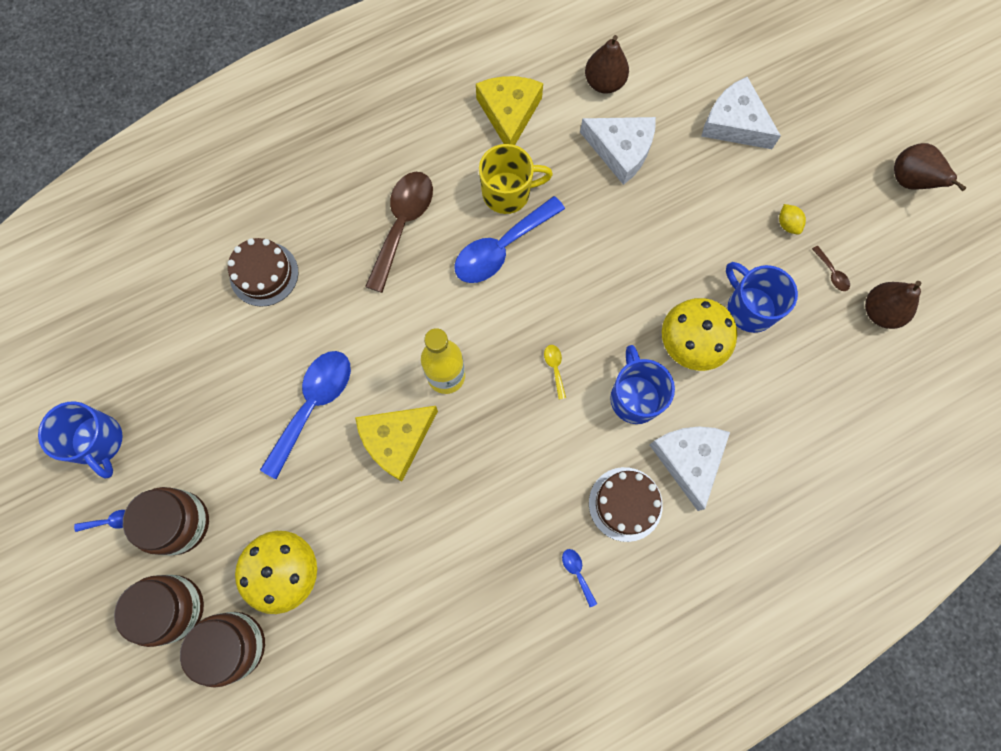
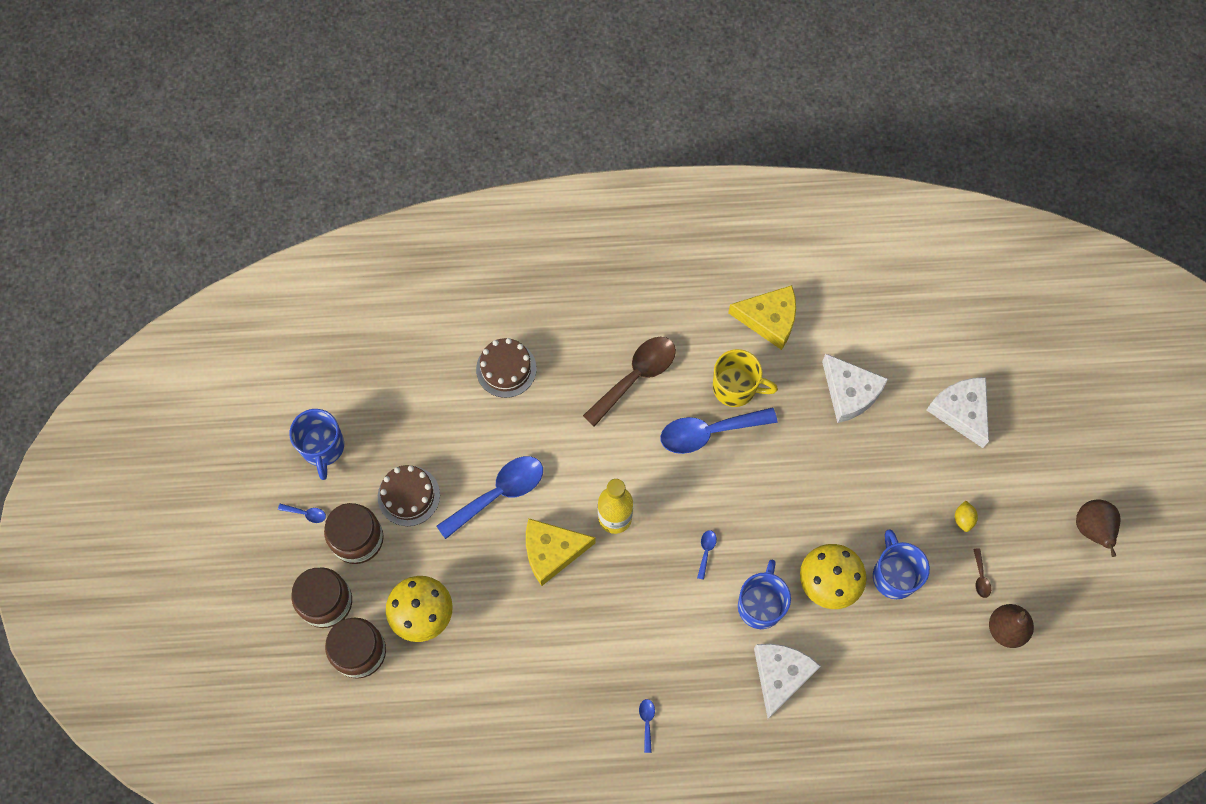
camera: 25 degrees right, 5 degrees down
(509, 113) = (769, 319): yellow cheese -> yellow cheese turned 75 degrees clockwise
(555, 368) = (706, 551): yellow spoon -> blue spoon
(604, 83) = (864, 327): brown pear -> none
(625, 504) = (711, 686): brown cake -> brown cake (408, 496)

